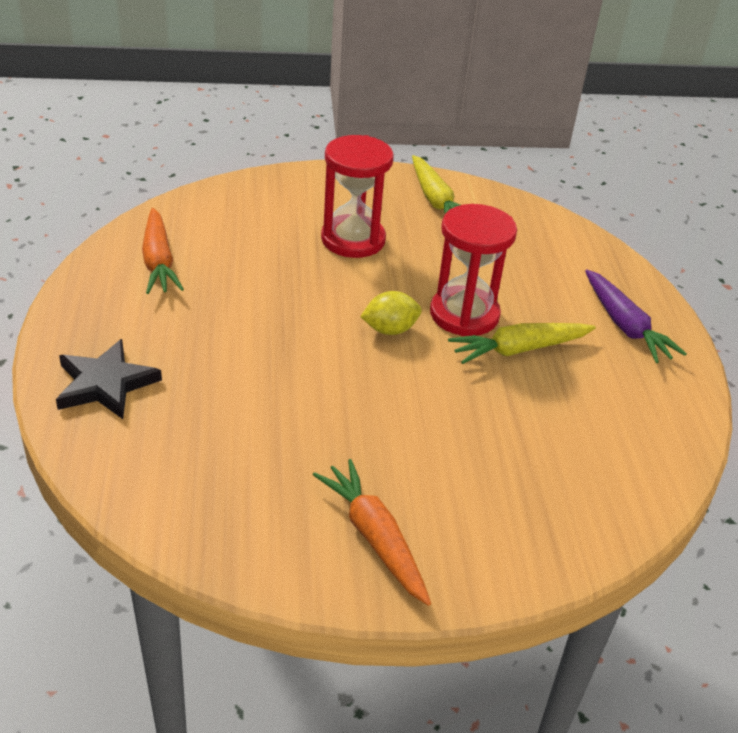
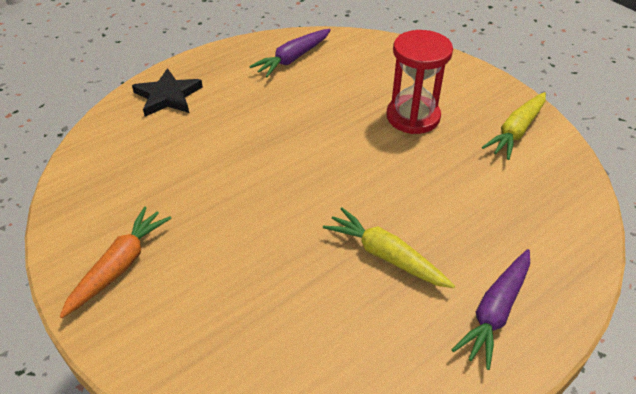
camera: 60 degrees right, 5 degrees up
(158, 261) = (293, 59): orange carrot -> purple carrot
(390, 330) = (334, 179): yellow lemon -> none
(464, 314) = (394, 207): red hourglass -> none

